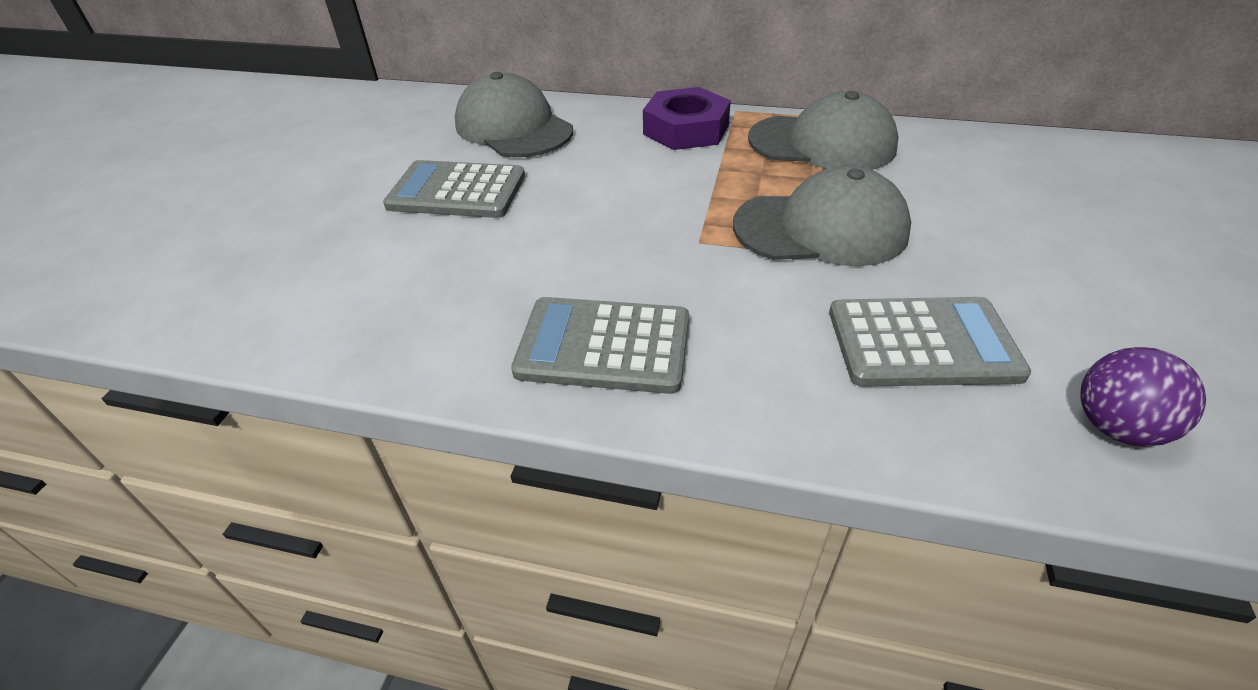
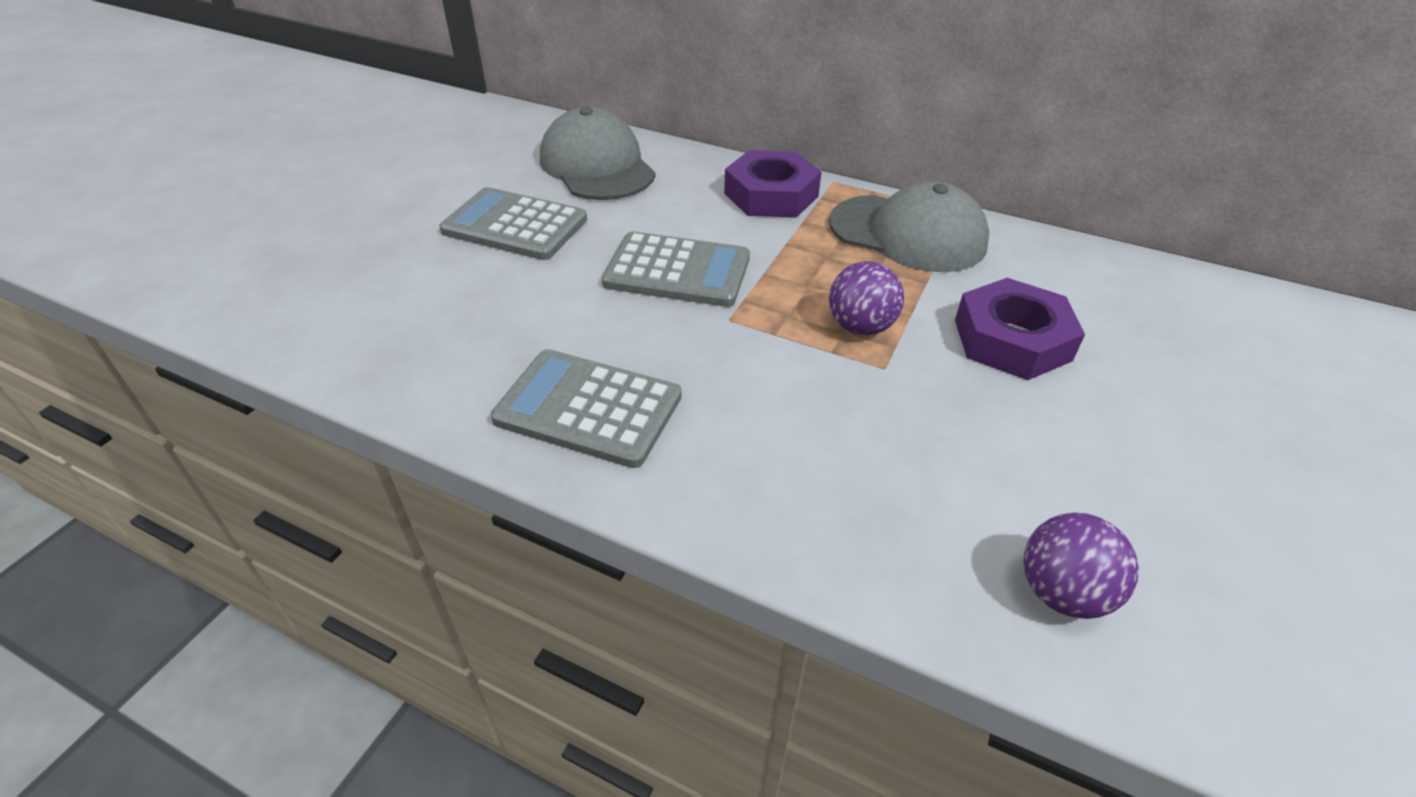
camera: 10 degrees right, 0 degrees up
(821, 228) = (860, 327): grey cap -> purple ball
(922, 343) = (904, 466): grey calculator -> grey calculator (677, 271)
(956, 217) = (1012, 340): none -> purple nut

